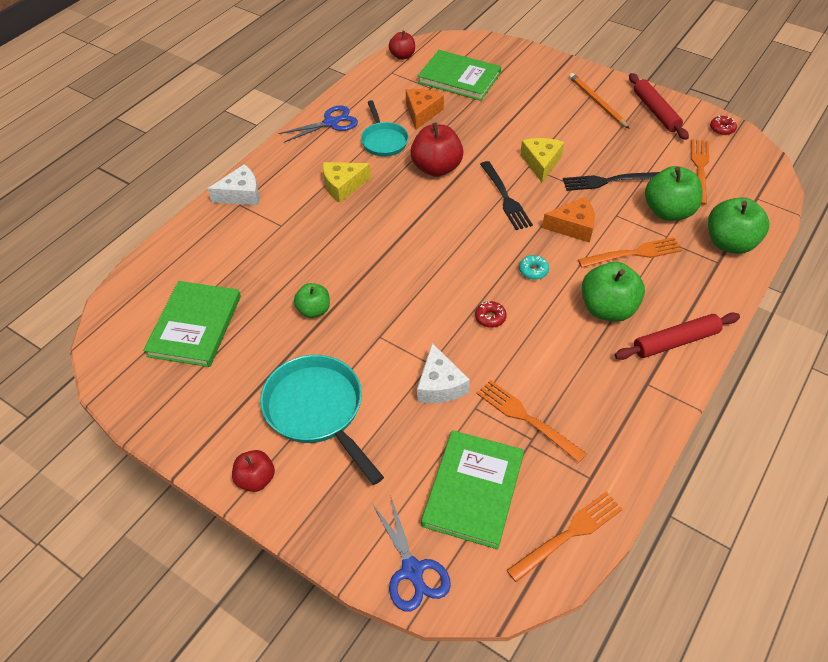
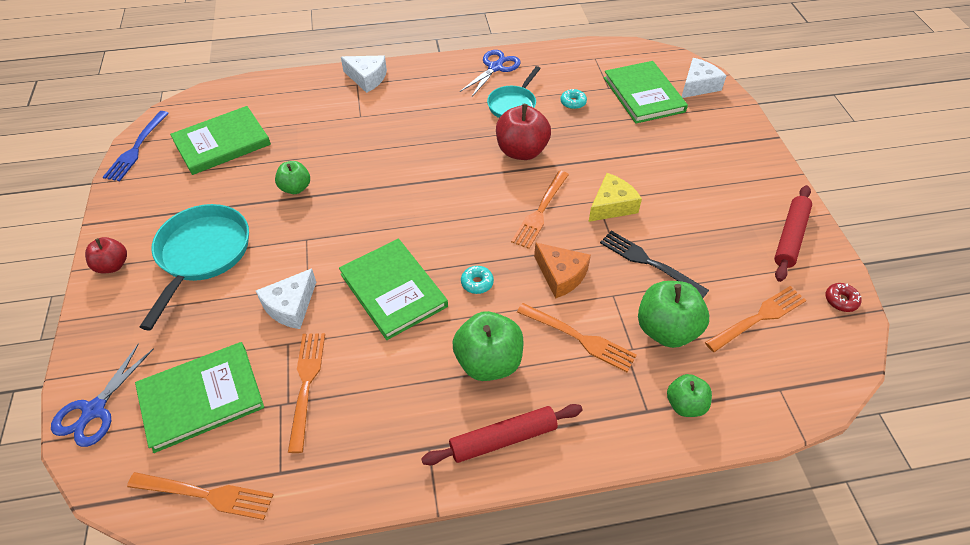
camera: 45 degrees right, 0 degrees up
(119, 387) = (137, 148): none -> blue fork
(331, 123) = (495, 68): blue scissors -> blue scissors turned 75 degrees counterclockwise
(343, 186) = (437, 117): yellow cheese -> none
(402, 56) = (622, 50): red apple -> none
(422, 113) = (573, 103): orange cheese -> turquoise donut
(484, 51) = (698, 86): none -> white cheese
(490, 317) = (393, 290): red donut -> green book
(505, 198) = (540, 211): black fork -> orange fork
(597, 102) = (741, 191): orange pencil -> none
(675, 341) = (503, 439): red rolling pin -> red rolling pin turned 45 degrees counterclockwise
(729, 243) = (685, 404): green apple -> green apple, size x0.59

